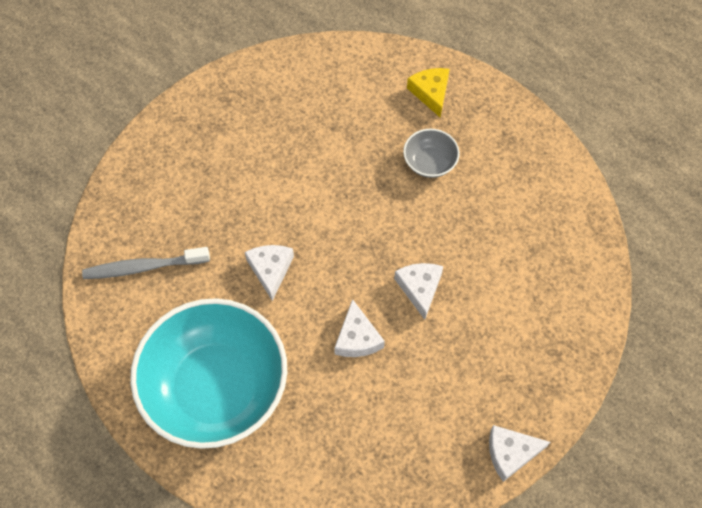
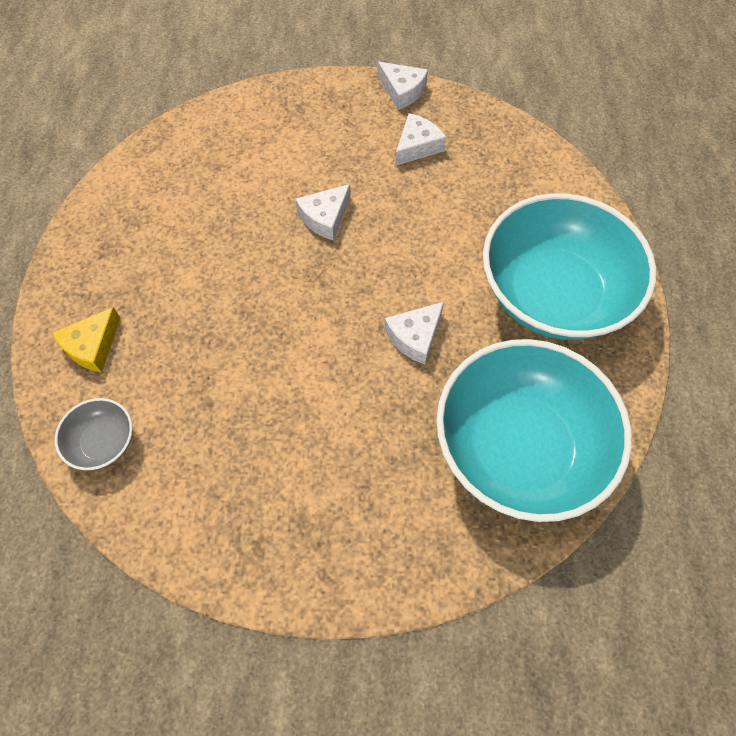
camera: 130 degrees left, 0 degrees up
(144, 267) = (519, 447): grey toothbrush -> turquoise bowl
(357, 338) = (411, 229): white cheese -> white cheese (417, 146)
(429, 162) = (185, 292): grey bowl -> grey bowl (103, 442)

